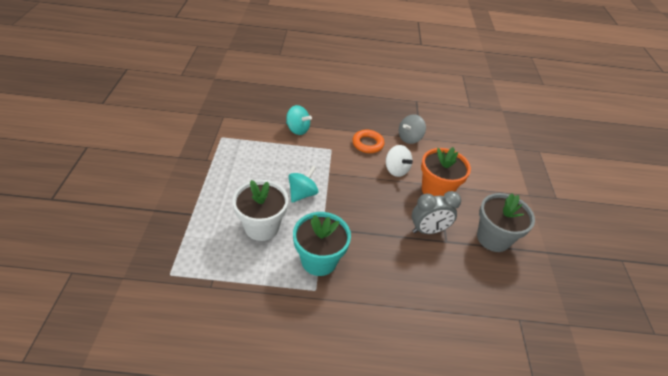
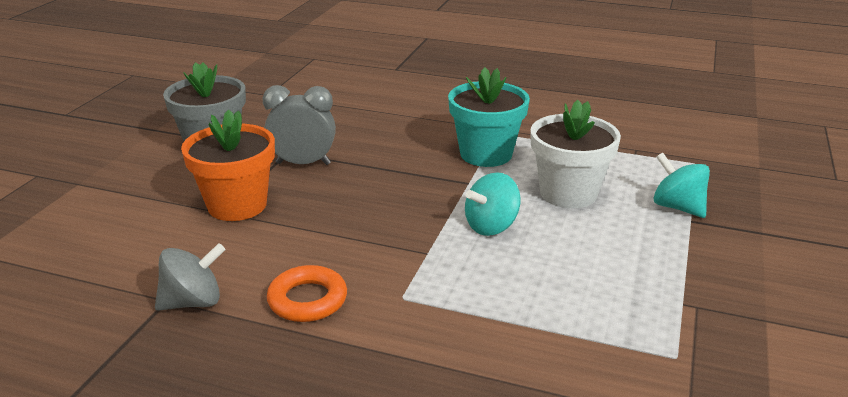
camera: 160 degrees left, 15 degrees down
(297, 129) = (471, 356): turquoise spinning top -> turquoise spinning top (677, 207)
(396, 170) = (284, 243): white spinning top -> none

